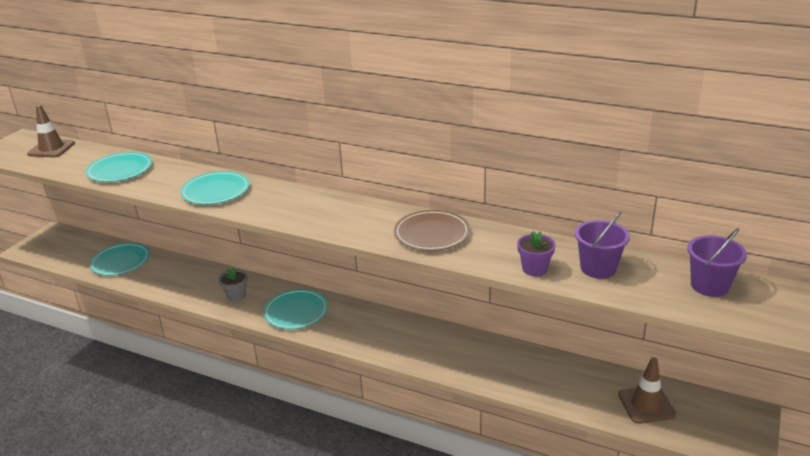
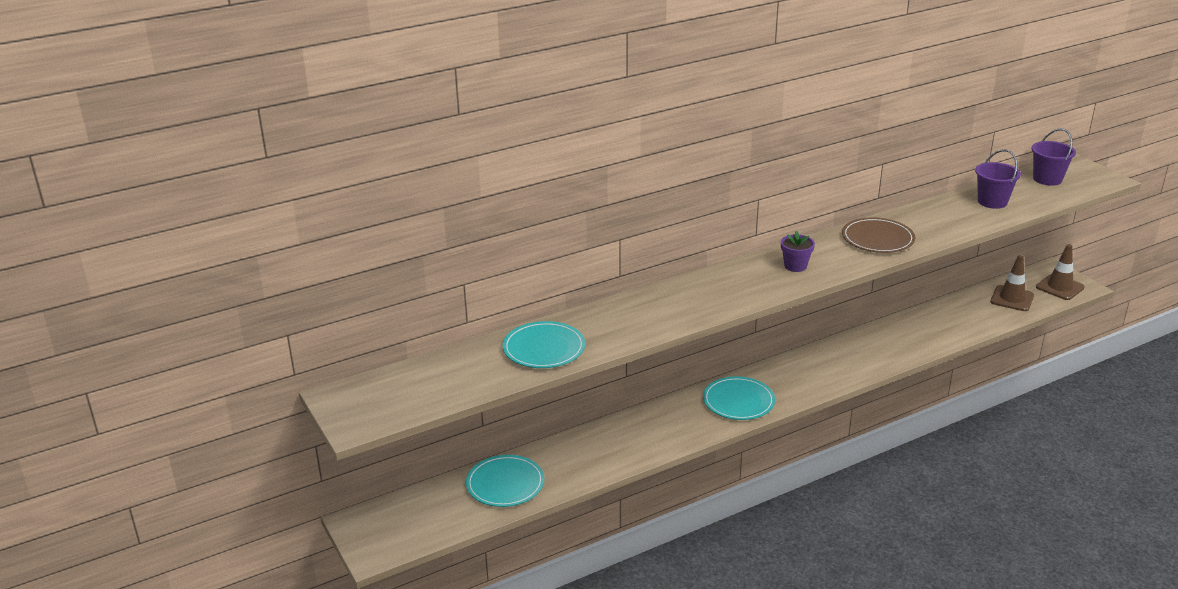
camera: 55 degrees left, 0 degrees up
(51, 149) = (410, 381): brown traffic cone -> brown traffic cone (1059, 287)
(215, 191) = (673, 307): turquoise plate -> none
(236, 295) = (671, 426): grey flower pot -> none
(534, 269) = (971, 221): purple flower pot -> purple flower pot (795, 266)

